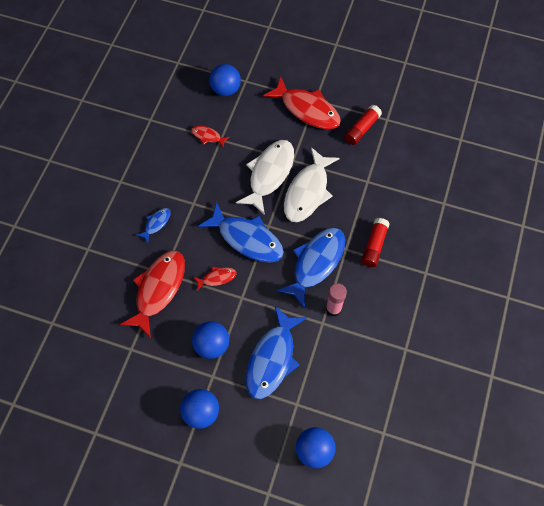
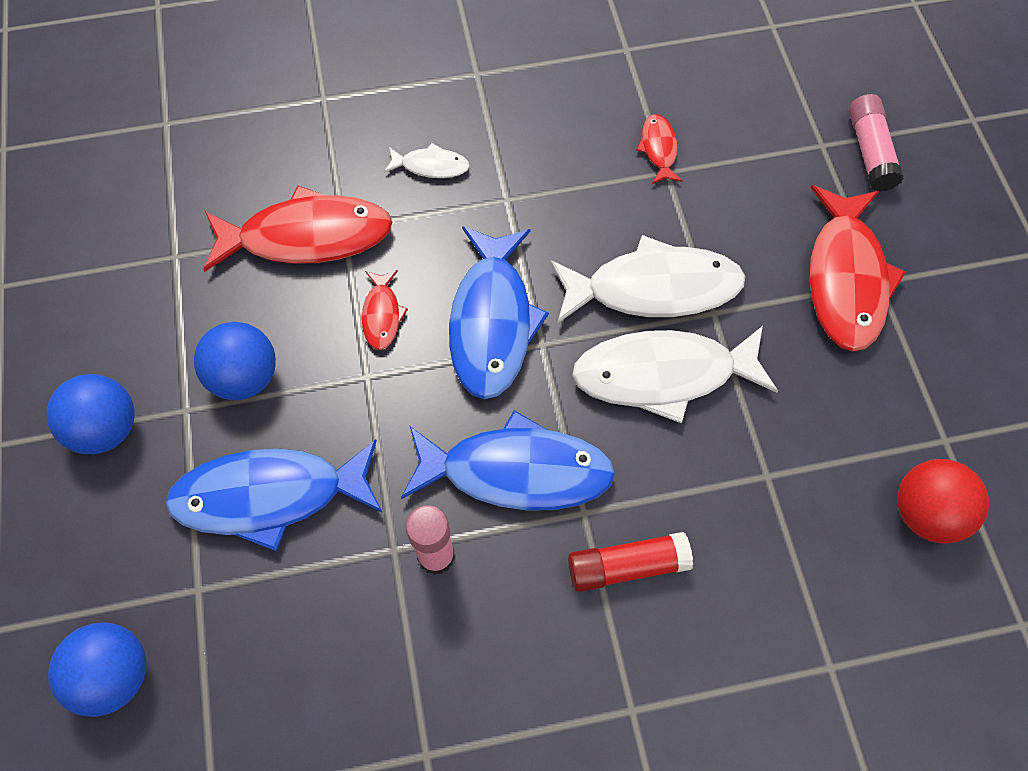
camera: 60 degrees right, 0 degrees up
(156, 223) = (431, 166): blue fish -> white fish
(217, 278) = (382, 315): red fish -> red fish turned 45 degrees clockwise
(226, 89) = (777, 124): blue ball -> none
(259, 68) = (870, 151): none -> pink glue stick
(362, 129) = (882, 402): red glue stick -> none
(408, 142) = (925, 512): none -> red ball

